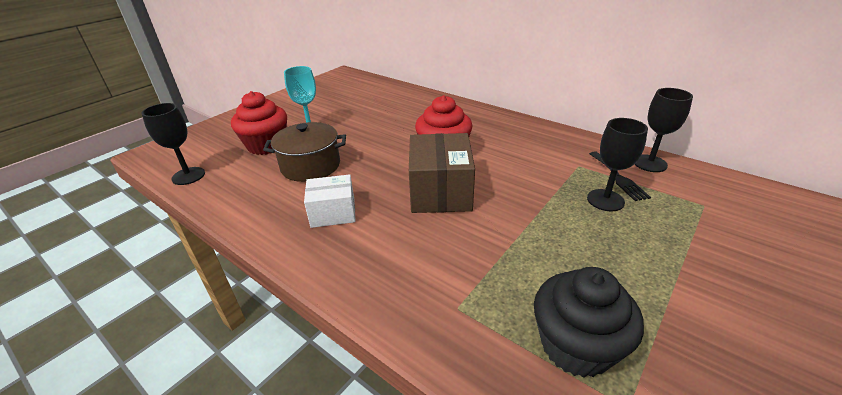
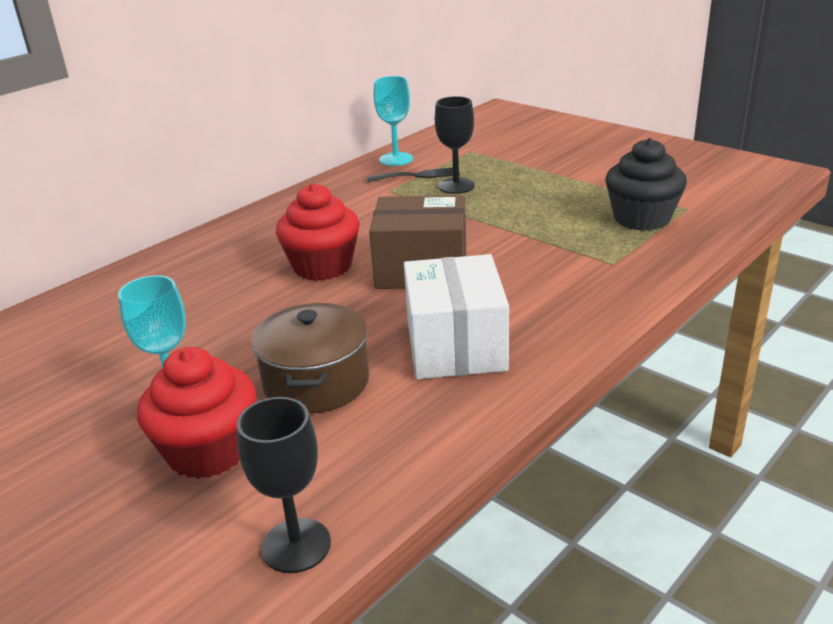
camera: 85 degrees left, 5 degrees down
(333, 213) = (456, 346): white box -> white box, size x1.61
(649, 163) = (396, 159): black goblet -> turquoise goblet

